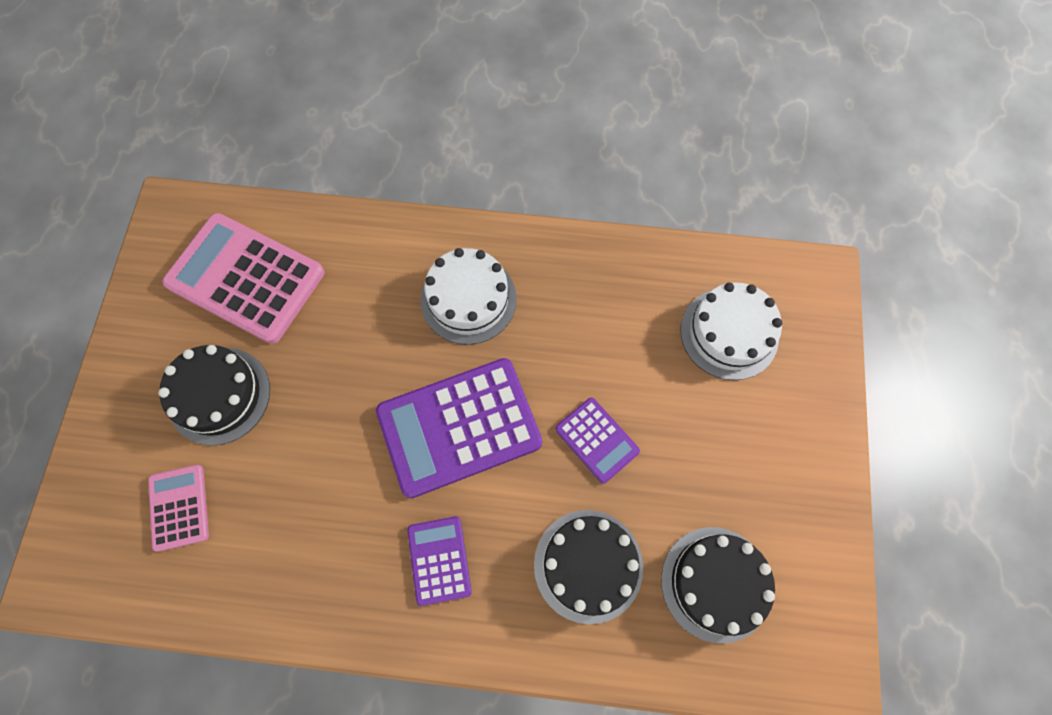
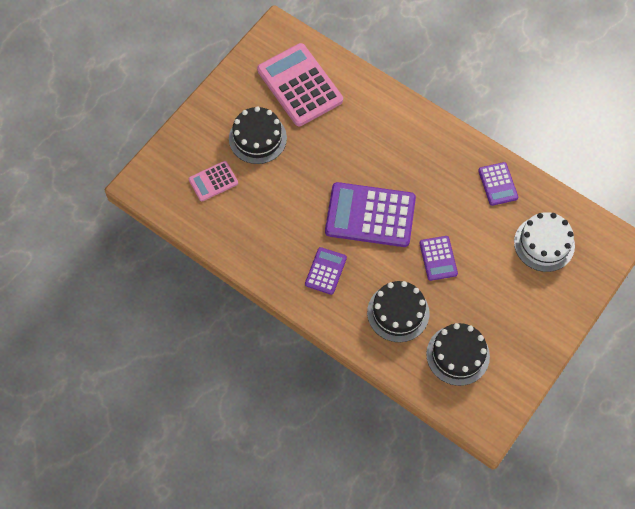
camera: 30 degrees right, 5 degrees down
(179, 507) = (213, 181): pink calculator -> pink calculator turned 135 degrees counterclockwise
(468, 299) = (411, 154): white cake -> none
(614, 279) = (497, 184): none -> purple calculator

